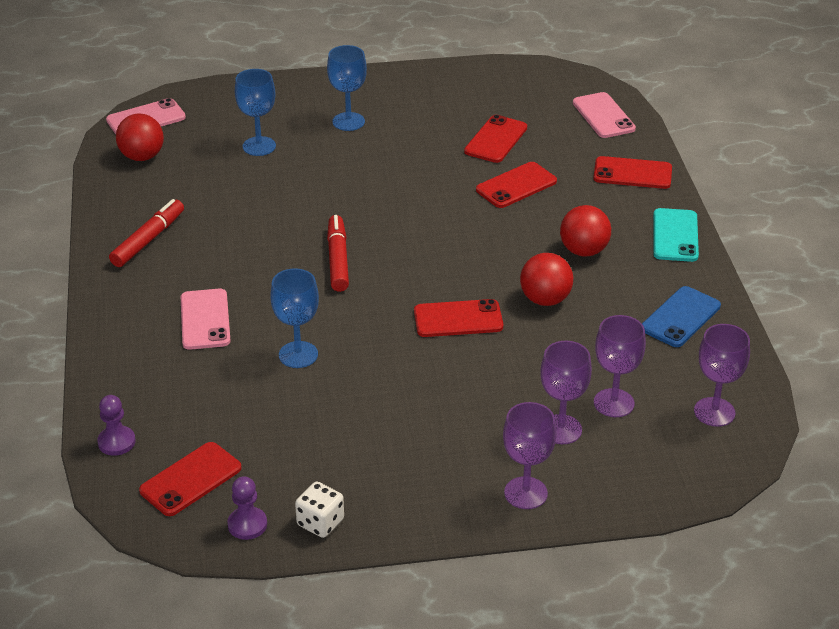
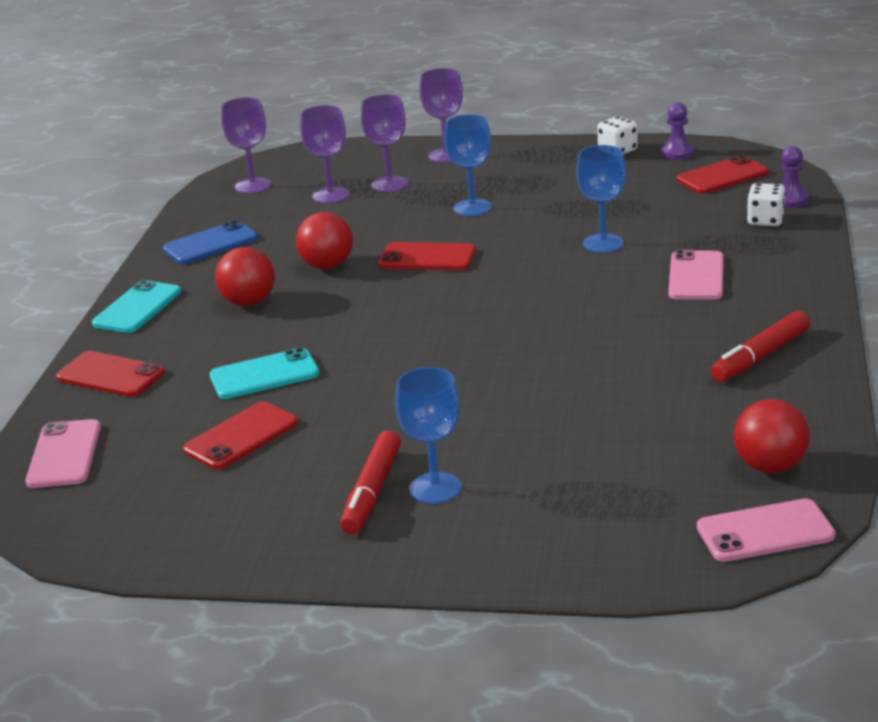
camera: 160 degrees left, 10 degrees down
(143, 405) = (765, 220): none -> white dice
(259, 146) = (586, 464): blue goblet -> blue goblet (472, 208)
(338, 260) = (529, 316): red marker -> red marker (372, 491)
(516, 185) = (264, 375): red phone -> turquoise phone

